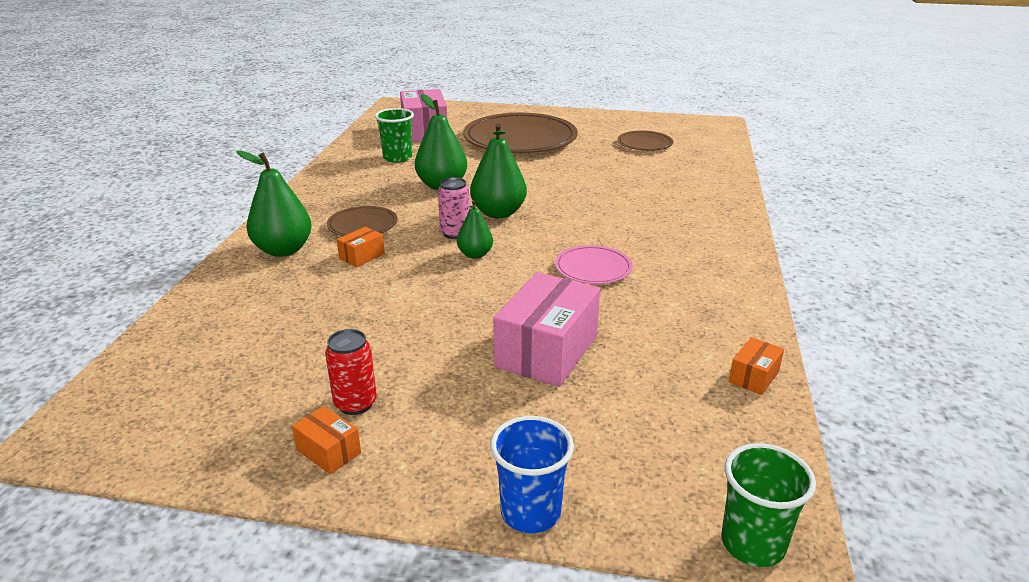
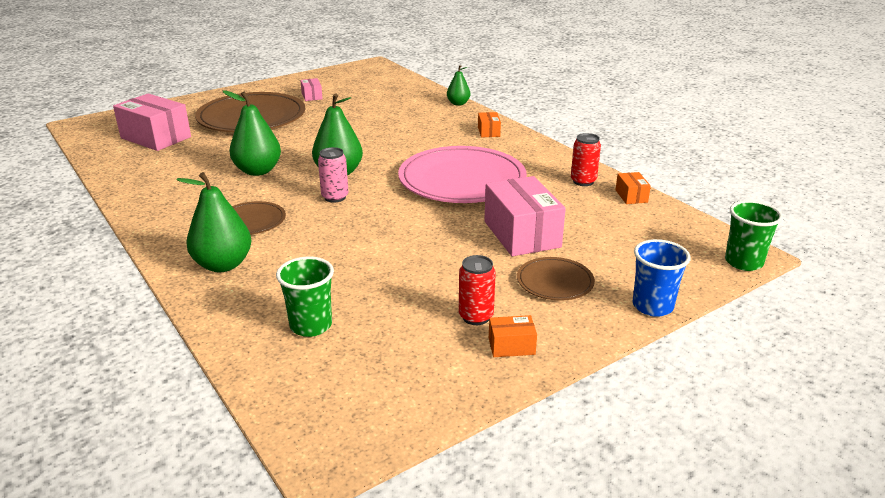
camera: 45 degrees left, 0 degrees up
(362, 256) = (297, 240): orange box -> orange box (488, 132)
(397, 158) = (175, 165): green cup -> green cup (311, 325)
(475, 254) = (376, 204): green pear -> green pear (458, 103)
(593, 268) = (462, 180): pink plate -> pink plate, size x2.09
(604, 136) = (312, 96): none -> pink box
(645, 143) = (350, 92): brown plate -> brown plate (555, 282)
(724, 331) = (583, 181): none -> red can

